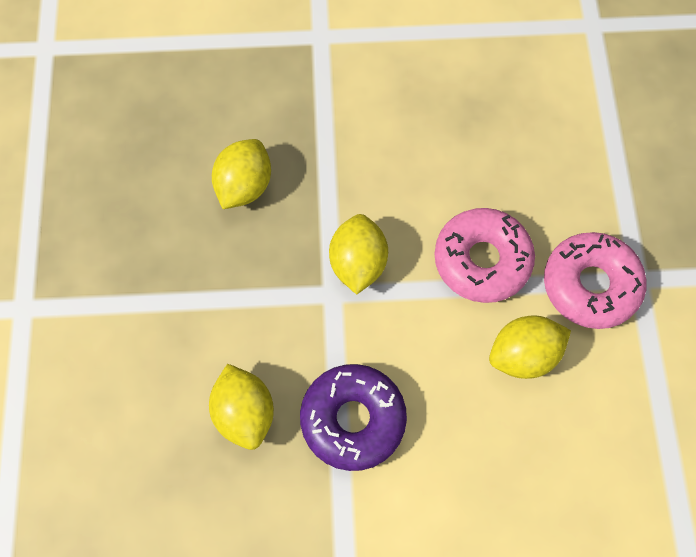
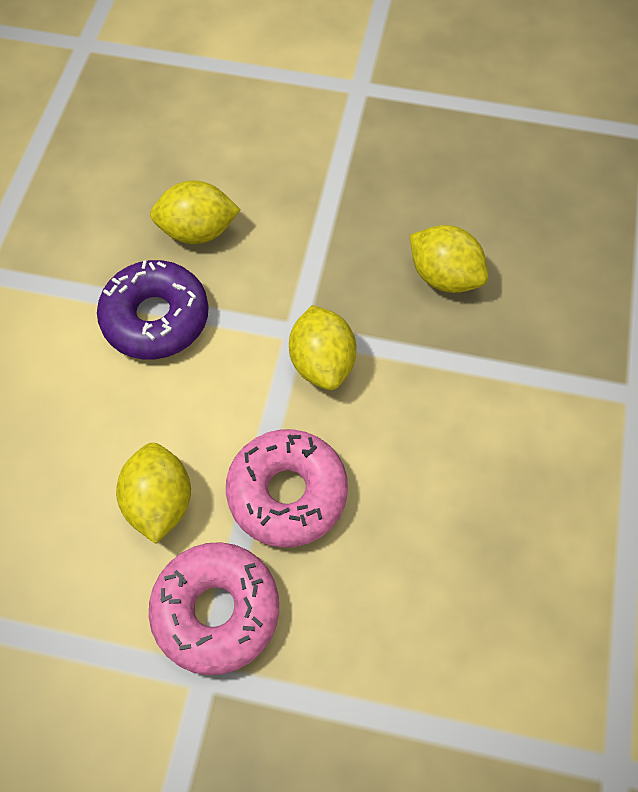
camera: 105 degrees right, 5 degrees down
(358, 263) = (322, 363): yellow lemon -> yellow lemon turned 60 degrees clockwise

